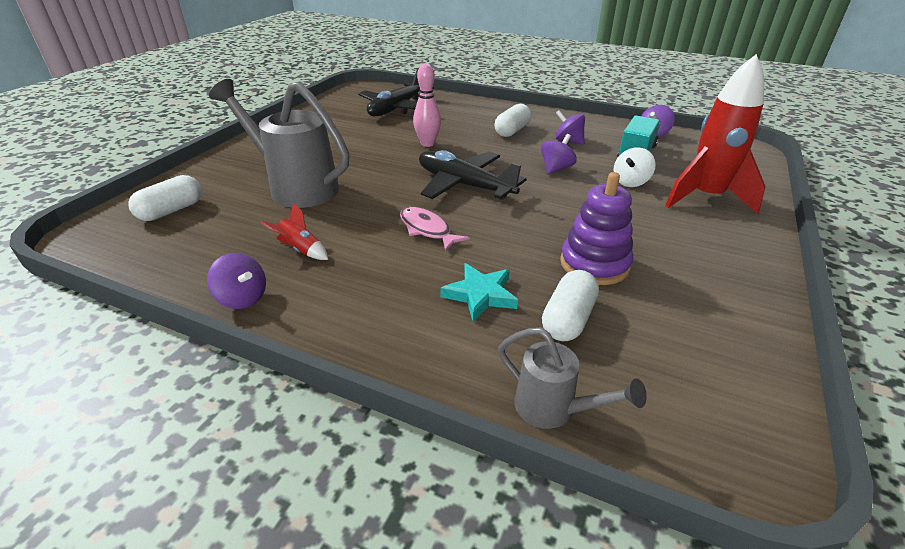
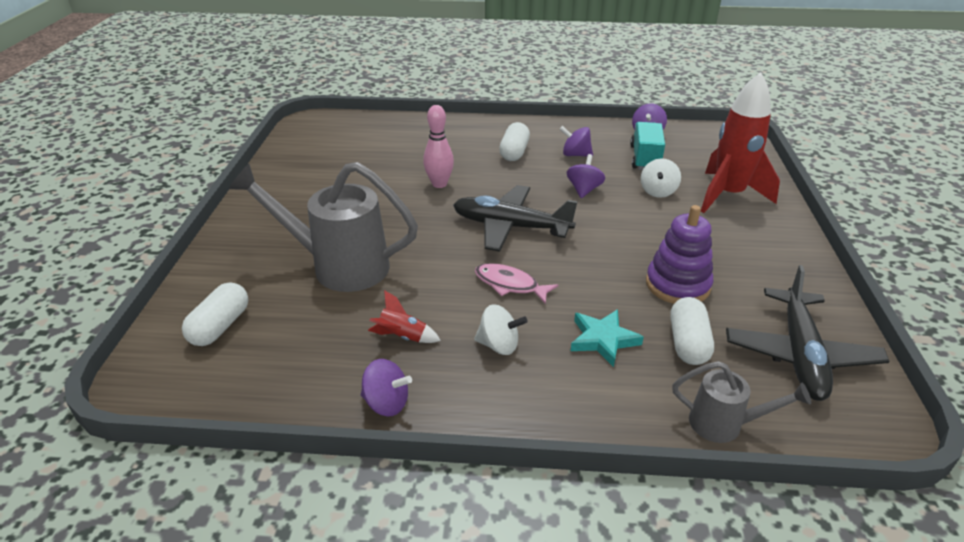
camera: 20 degrees left, 0 degrees up
(377, 276) = (499, 345): none -> white spinning top
(396, 108) = (372, 144): black plane -> black plane (799, 354)

